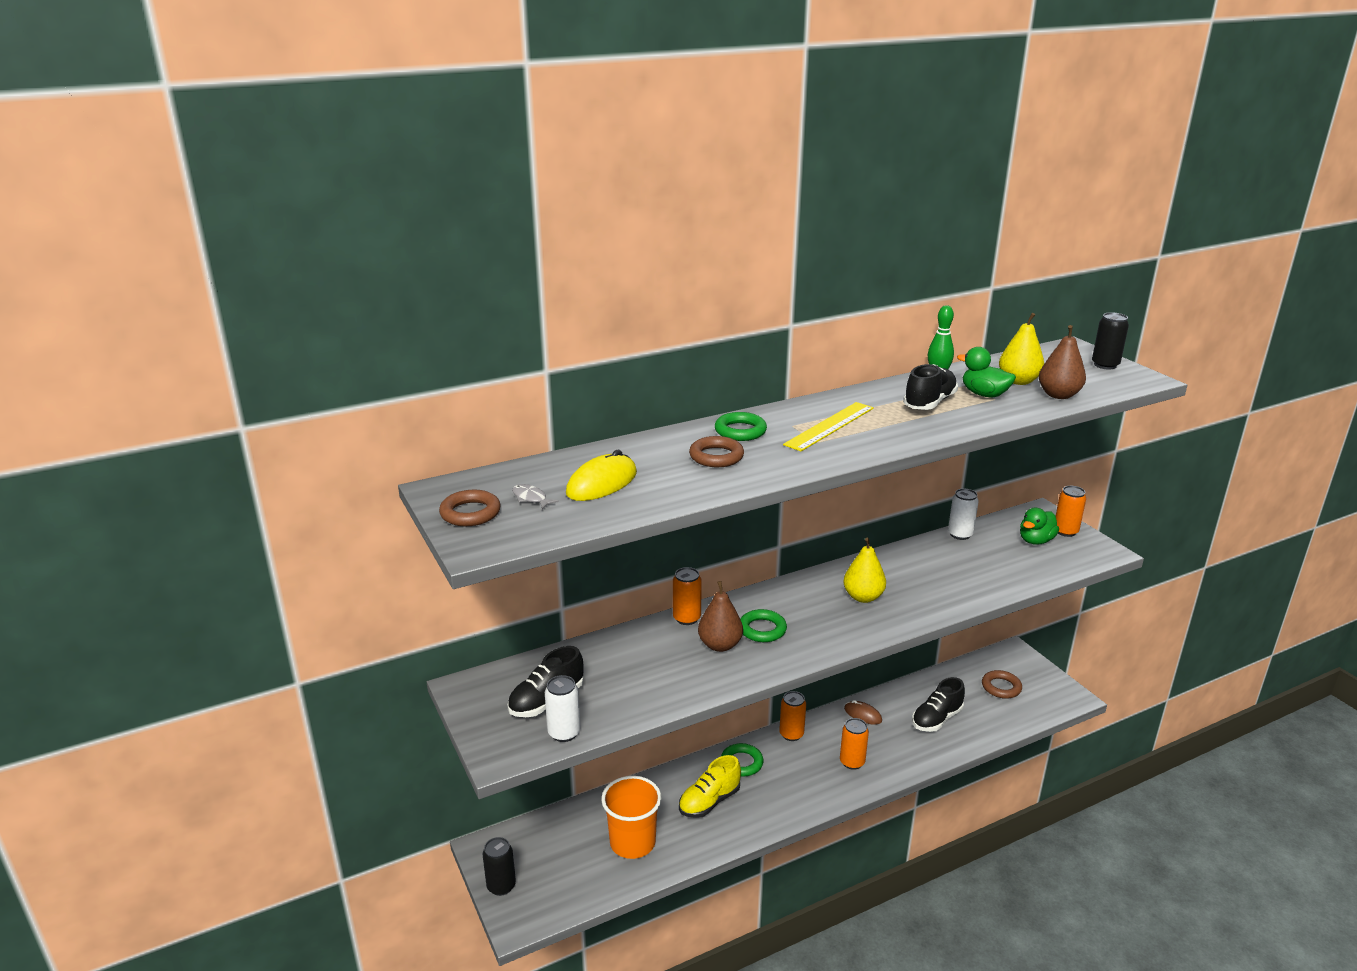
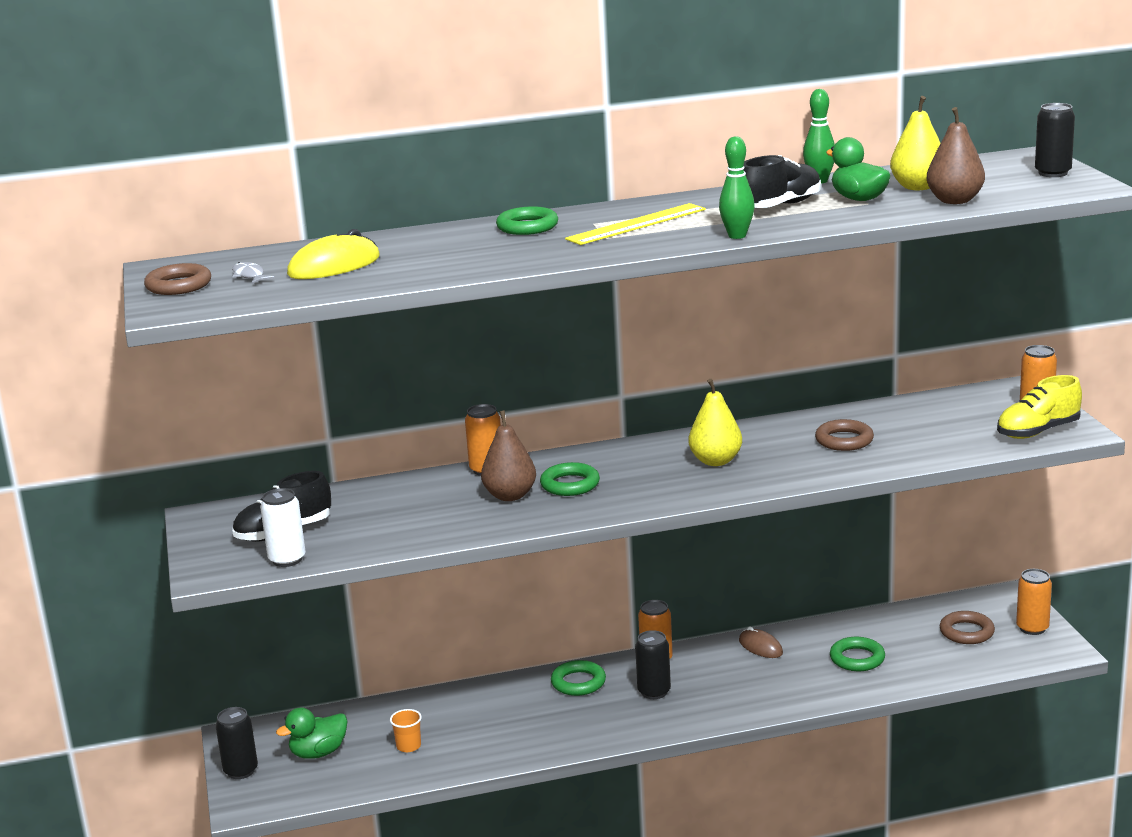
camera: 15 degrees right, 5 degrees down
(632, 842) = (408, 746): orange cup -> orange cup, size x0.44
(709, 801) = (519, 716): yellow shoe -> yellow shoe (1038, 431)
(716, 456) = (479, 247): brown ring -> brown ring (844, 440)
(802, 766) = (654, 692): none -> black can
(852, 762) = (719, 693): orange can -> orange can (1032, 628)
(922, 437) = (737, 236): none -> green bowling pin
(936, 719) = (857, 659): black shoe -> green ring
(960, 534) = (888, 406): white can -> none
(1035, 541) = (987, 417): green duck -> green duck (318, 753)

